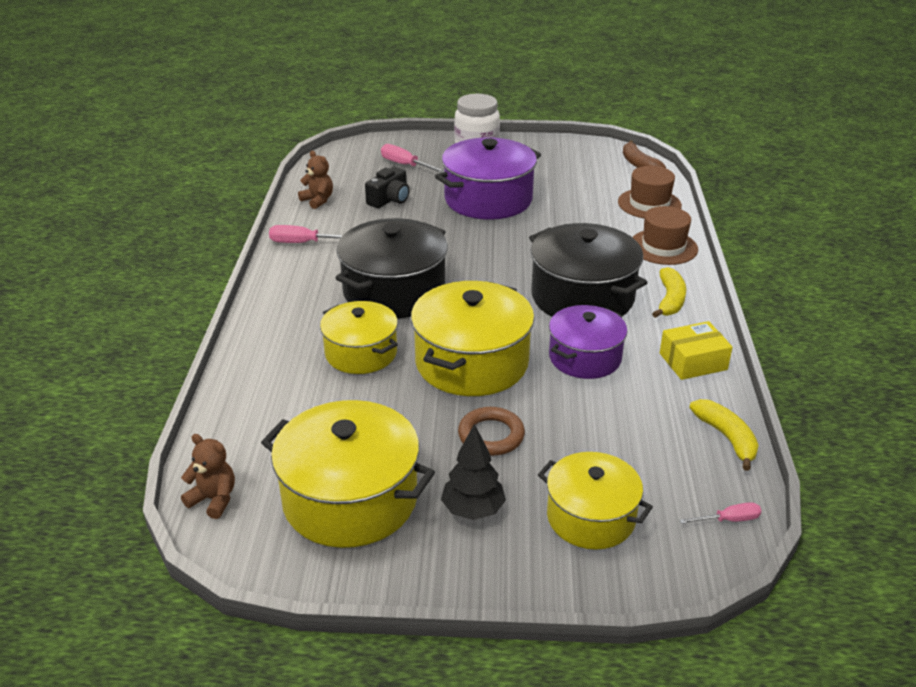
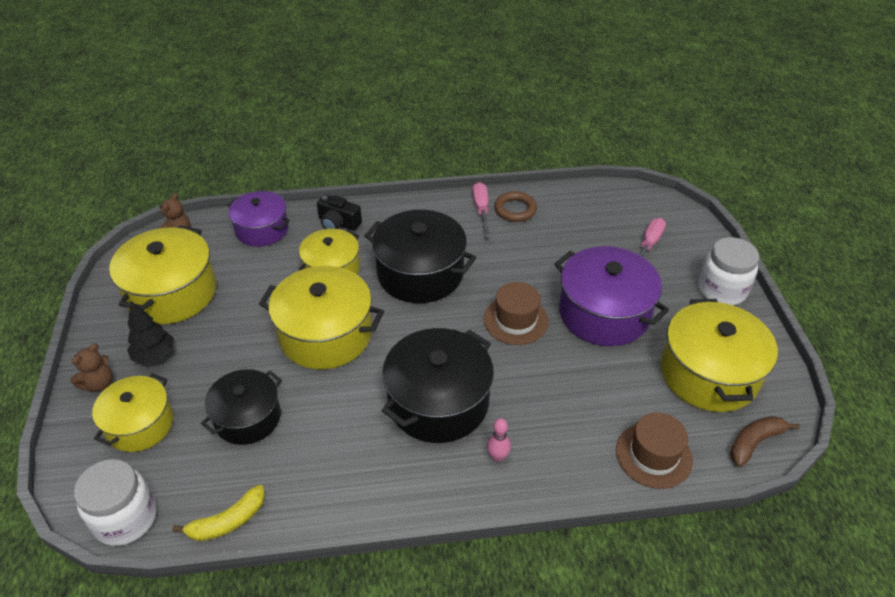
camera: 80 degrees right, 10 degrees up
(318, 200) = (555, 203): brown teddy bear -> brown teddy bear (99, 383)
(389, 199) = (575, 245): black camera -> black camera (338, 223)
(491, 435) = (234, 357): brown ring -> brown ring (515, 209)
(569, 168) = (709, 373): none -> yellow pot
(585, 357) = (340, 409): purple pot -> purple pot (262, 230)
(589, 424) = (247, 418): none -> black pot
(648, 272) = (497, 456): none -> pink bowling pin
(663, 247) = (556, 470): brown hat -> brown hat (516, 320)
(670, 300) = (447, 476): yellow banana -> none
(693, 361) = (342, 496): yellow box -> none
(728, 520) = (126, 518): pink screwdriver -> white jar

